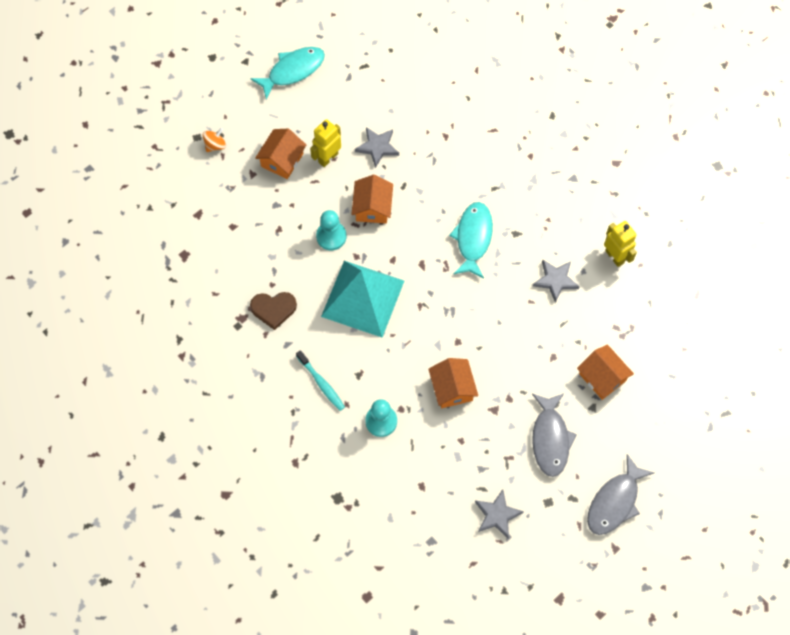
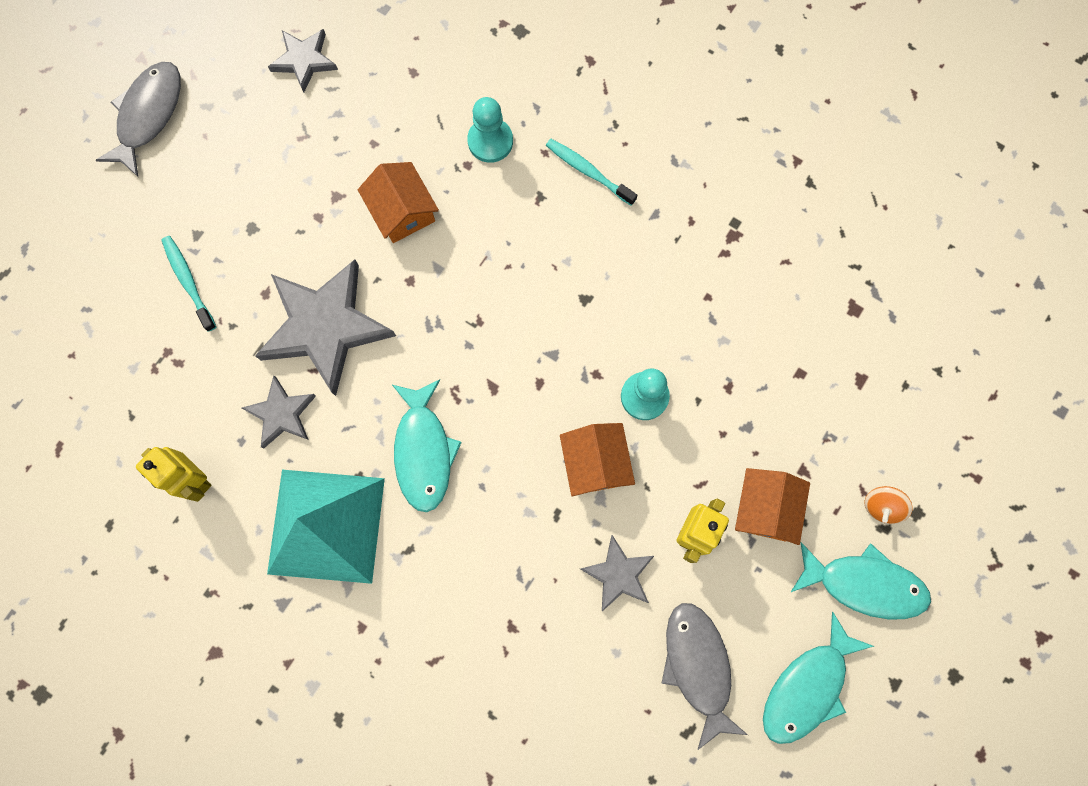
camera: 165 degrees right, 10 degrees up
(242, 110) = (864, 584): none -> turquoise fish
(273, 309) = (692, 260): brown heart -> none
(363, 298) = (566, 310): turquoise pyramid -> turquoise pyramid (326, 526)
(518, 326) = (325, 327): none -> grey star
(550, 439) = (250, 175): grey fish -> grey fish (698, 666)
(602, 377) = (188, 281): orange house -> turquoise toothbrush

